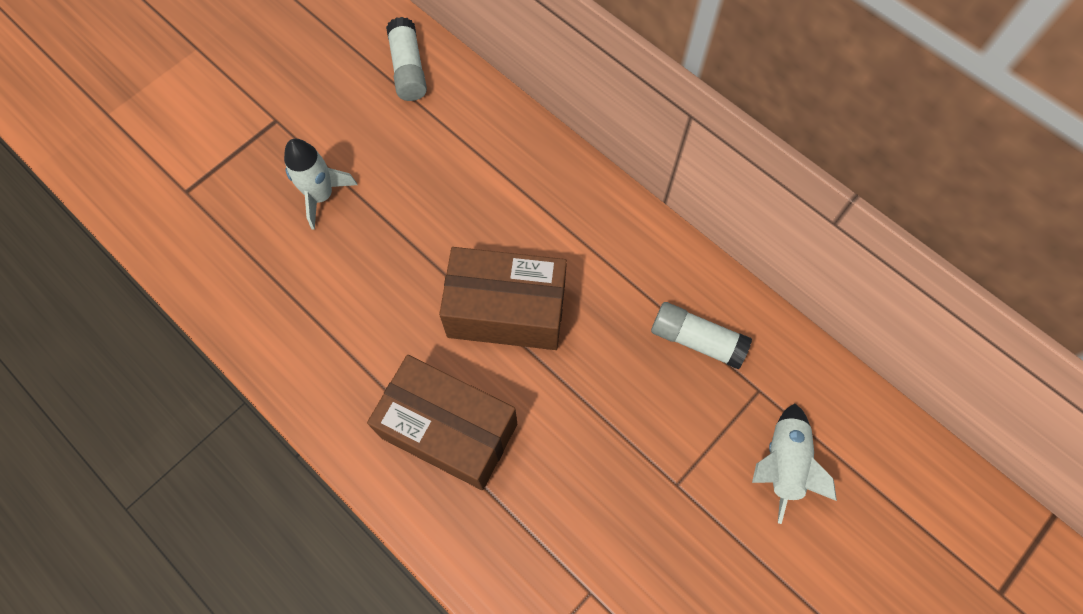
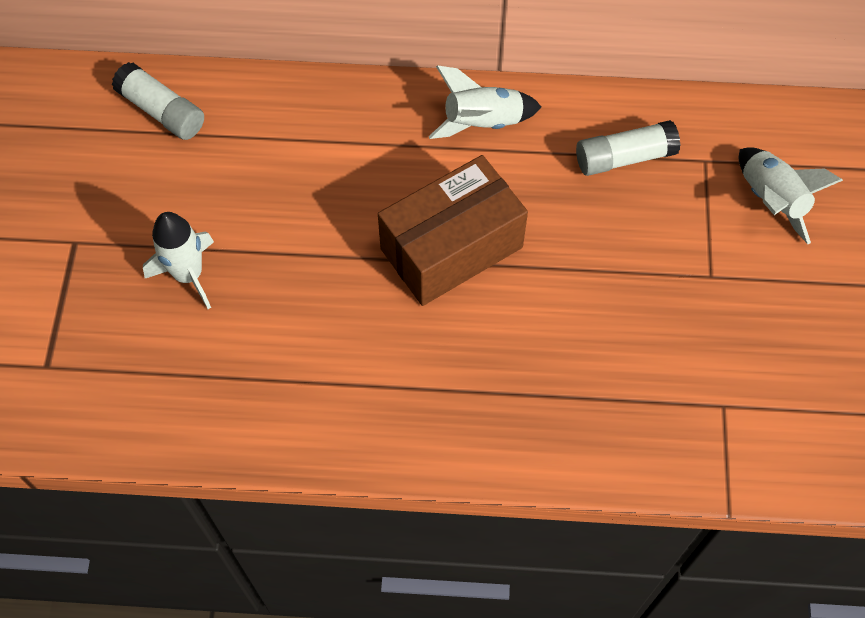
camera: 40 degrees left, 5 degrees down
(449, 430) = (496, 376): brown box -> none
(615, 234) = (482, 123): none -> white rocket

